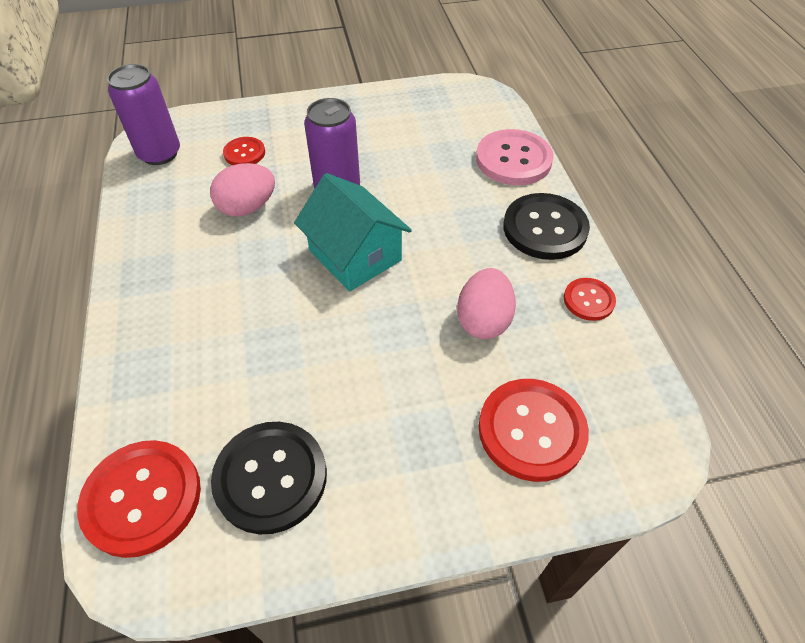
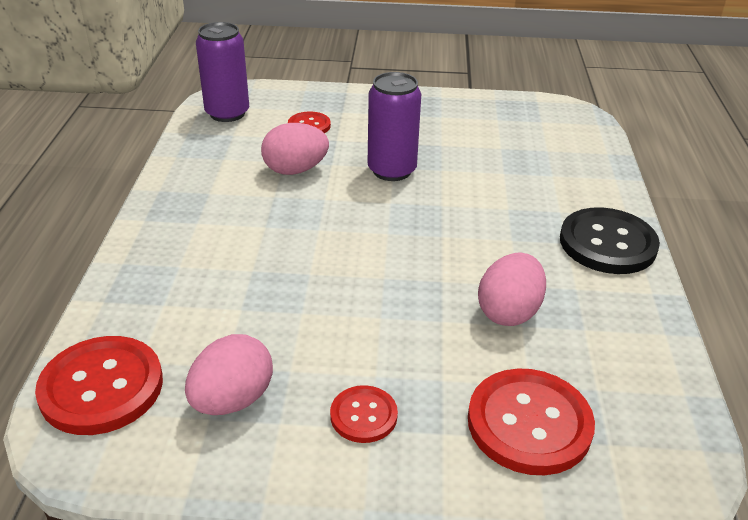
camera: 15 degrees right, 15 degrees down
(271, 477) = (232, 400): black button -> pink egg
(355, 255) = (389, 229): turquoise house -> none
(513, 159) = (592, 177): pink button -> none
(588, 300) = (637, 318): red button -> red button (363, 415)

